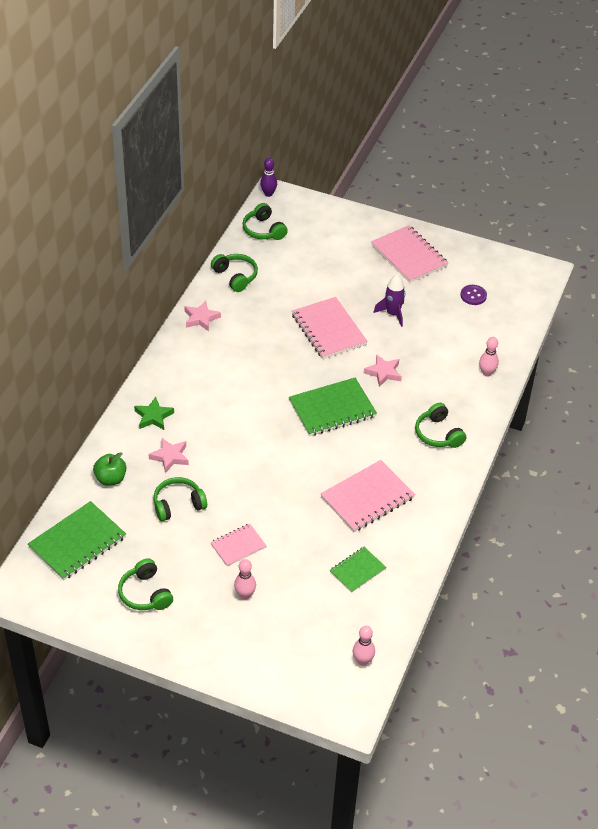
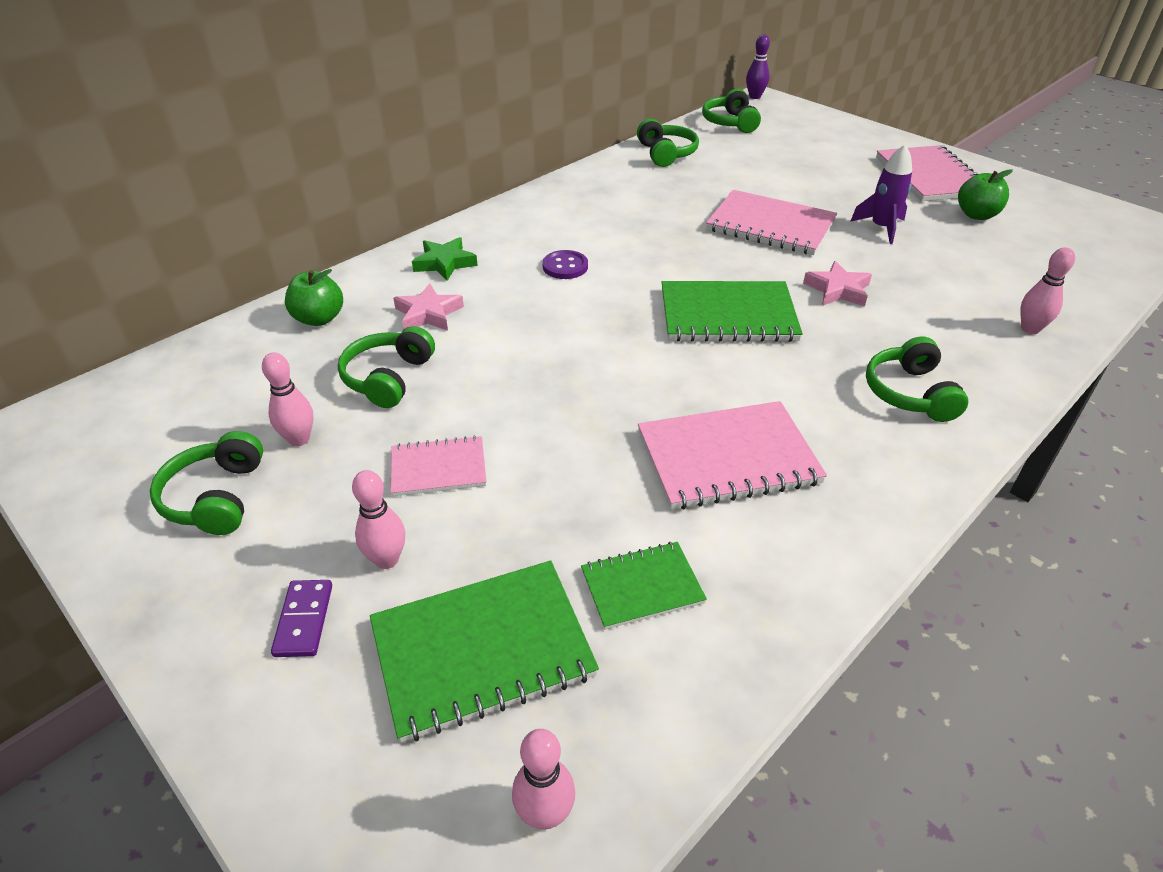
camera: 25 degrees right, 5 degrees down
(77, 542) = (190, 386): green notebook -> green notebook (482, 649)
(160, 553) = (299, 439): none -> pink bowling pin
(178, 504) = (388, 378): green headphones -> green headphones turned 75 degrees counterclockwise
(201, 318) = (591, 181): pink star -> none
(229, 630) = (303, 620): none -> purple domino
(329, 329) = (770, 225): pink notebook -> pink notebook turned 60 degrees counterclockwise
(443, 286) = (976, 215): none -> green apple
(473, 296) = (1025, 233): purple button -> purple button (565, 266)

